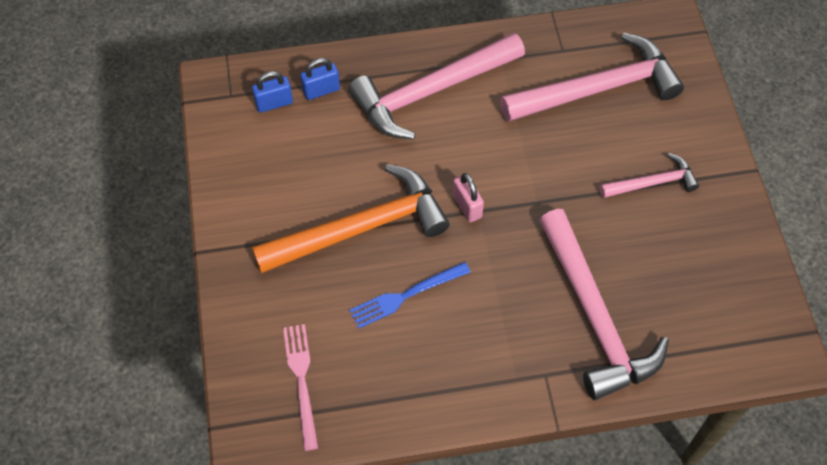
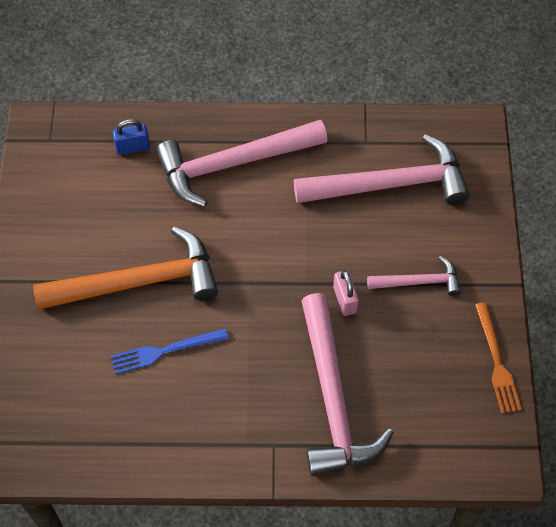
camera: 10 degrees right, 0 degrees up
(274, 103) = (87, 153): blue padlock -> none
(301, 381) = (53, 413): pink fork -> none
(467, 206) = (240, 277): pink padlock -> pink padlock (345, 300)
(752, 251) = (496, 362): none -> orange fork

